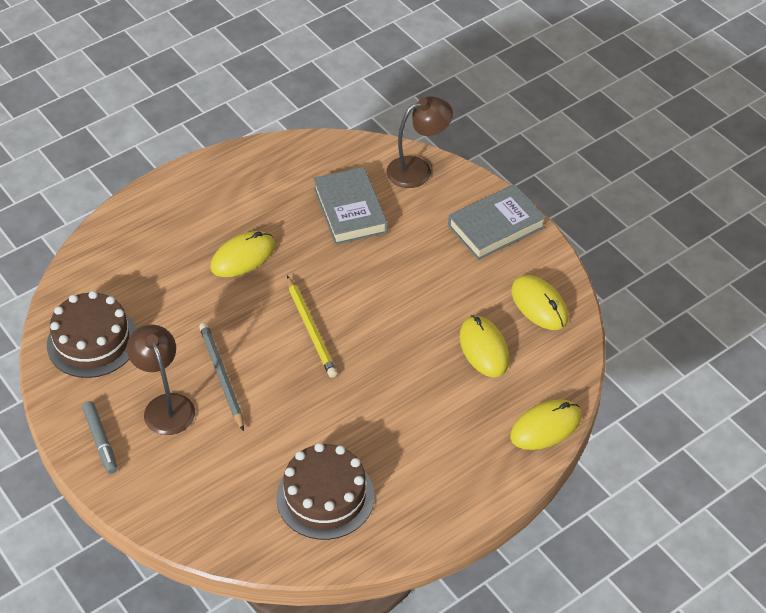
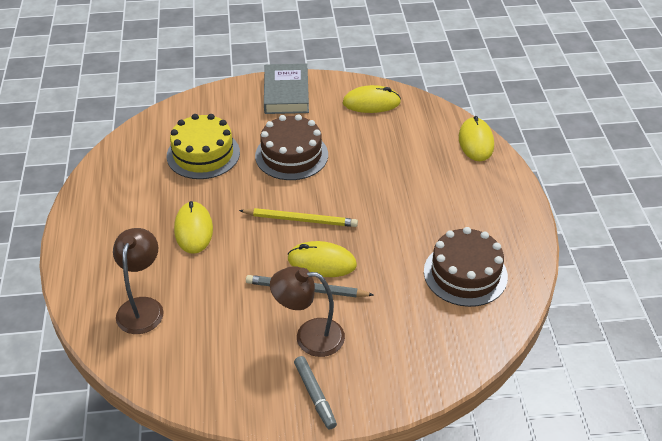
camera: 60 degrees left, 5 degrees down
(92, 341) = (199, 361): brown cake -> brown cake (291, 155)
(101, 441) = (315, 395): grey marker -> grey marker turned 60 degrees clockwise
(350, 210) = (203, 154): grey book -> yellow cake
(418, 169) = (198, 106): brown lamp -> brown lamp (142, 307)
(484, 348) = (389, 142): yellow mouse -> yellow mouse (322, 262)

